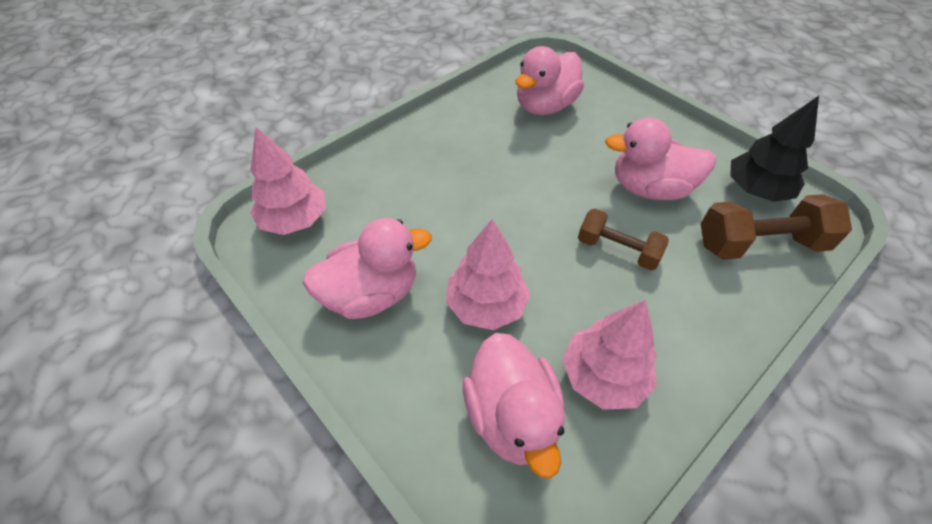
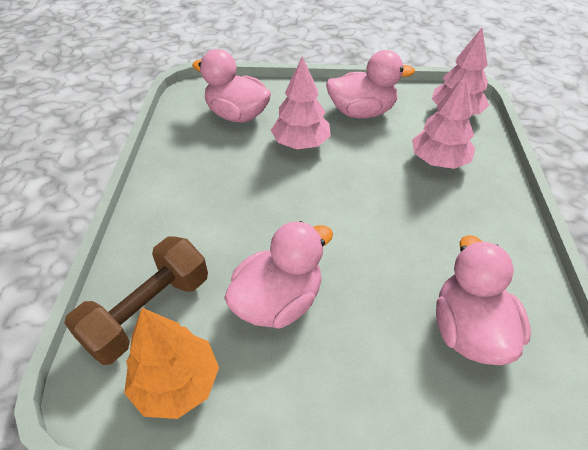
camera: 135 degrees right, 5 degrees down
(371, 294) = (362, 112): pink duck -> pink duck turned 120 degrees counterclockwise
(603, 376) = (207, 153): pink tree -> pink tree (439, 161)
(617, 250) = (257, 225): brown dumbbell -> none
(756, 190) = (176, 383): black tree -> orange tree

